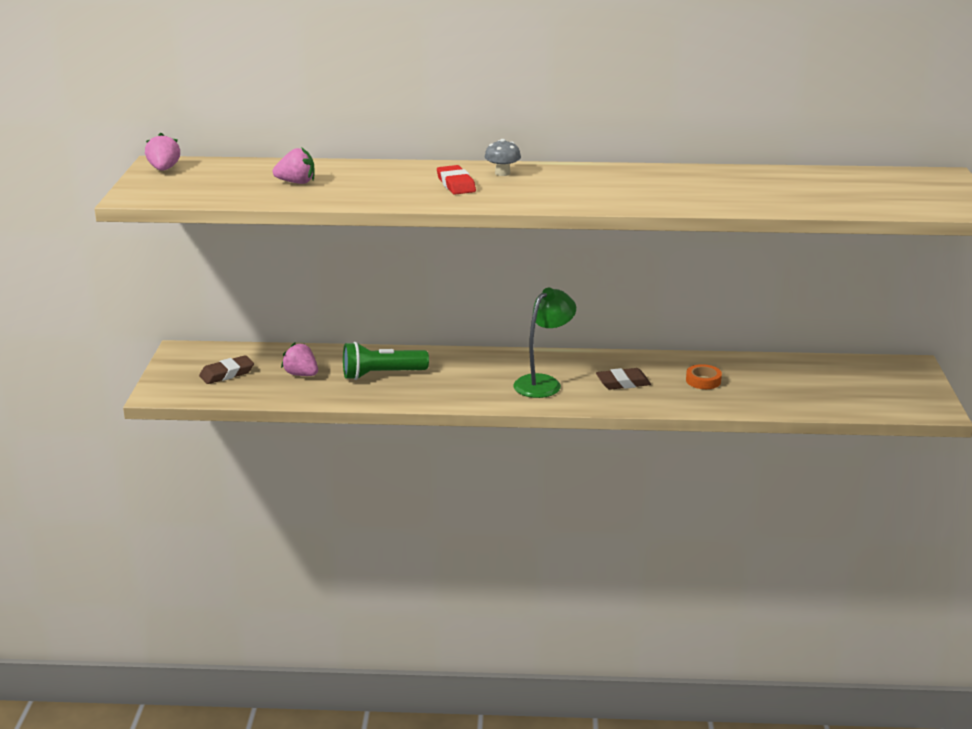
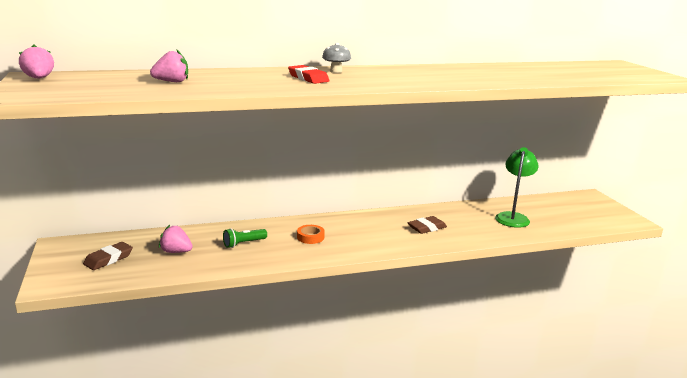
camera: 20 degrees left, 5 degrees down
(381, 374) = (243, 243): green flashlight -> green flashlight, size x0.62
(543, 383) = (371, 234): green lamp -> green lamp (513, 217)
(703, 381) = (478, 220): orange tape -> orange tape (310, 237)

